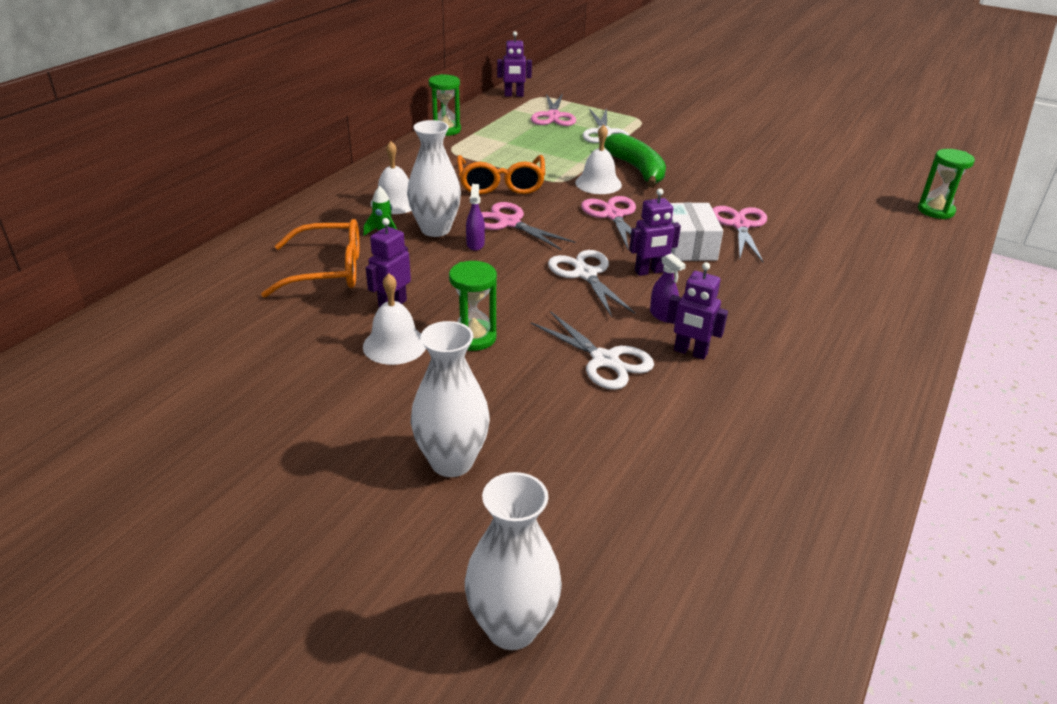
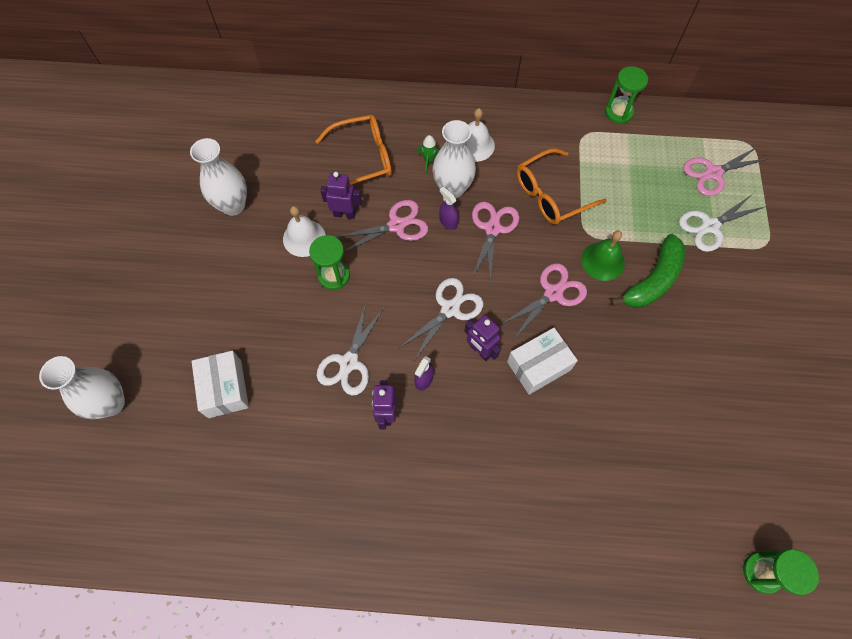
camera: 65 degrees right, 30 degrees up
(328, 270) = (363, 158): orange glasses -> orange glasses turned 75 degrees counterclockwise
(452, 462) = (214, 321): white vase -> white vase (233, 205)
(475, 244) = (448, 222): purple spray bottle -> purple spray bottle turned 105 degrees counterclockwise
(514, 95) = (733, 124): purple robot -> none
(572, 480) = (225, 389): none -> white box
(598, 183) = (602, 261): white bell -> green bell
(740, 225) = (602, 395): pink scissors -> pink scissors (396, 225)

